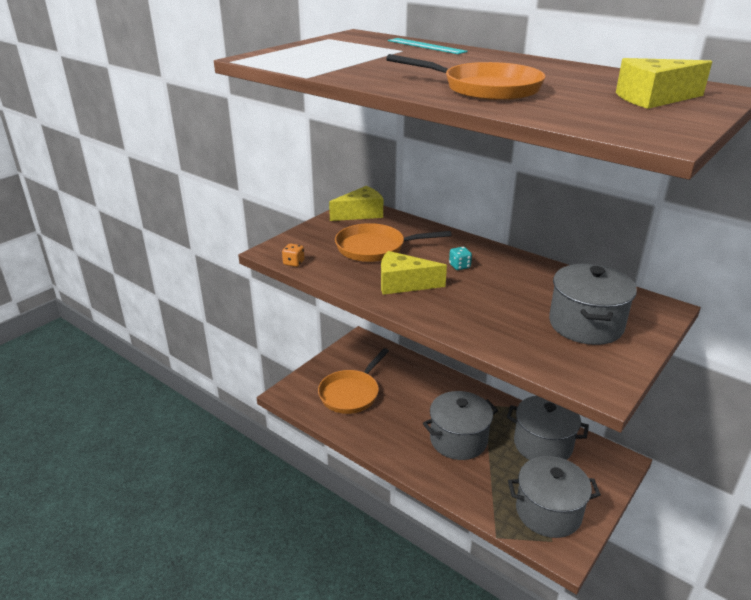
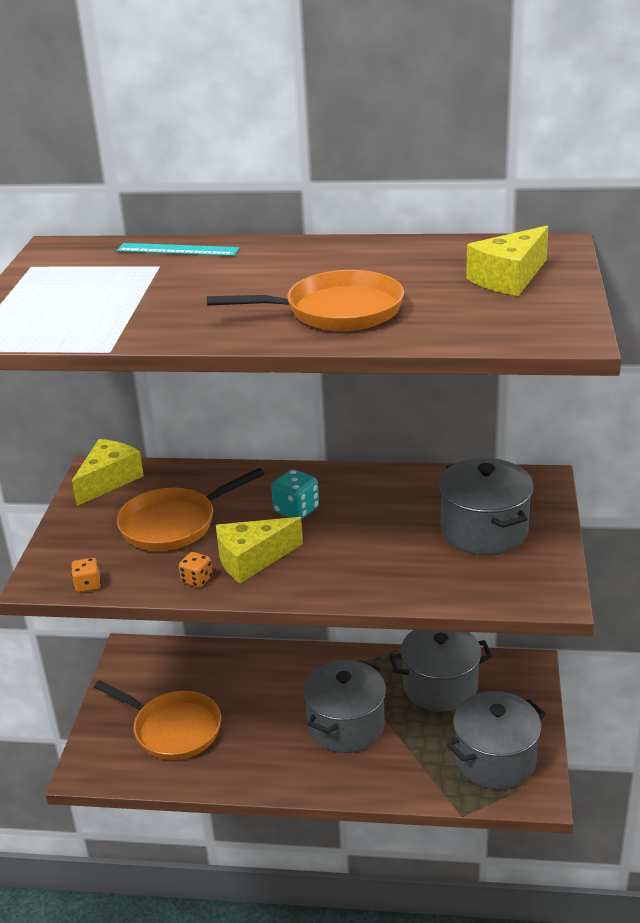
camera: 30 degrees left, 0 degrees up
(351, 393) = (173, 729): orange pan -> orange pan turned 60 degrees counterclockwise
(358, 283) = (197, 580): none -> orange dice
(459, 266) = (296, 510): turquoise dice -> turquoise dice, size x1.55

